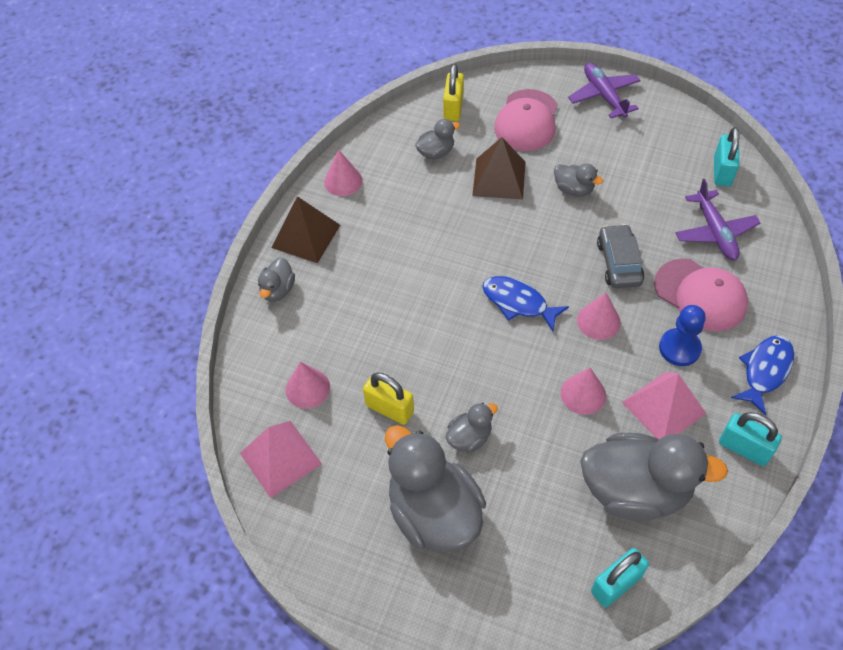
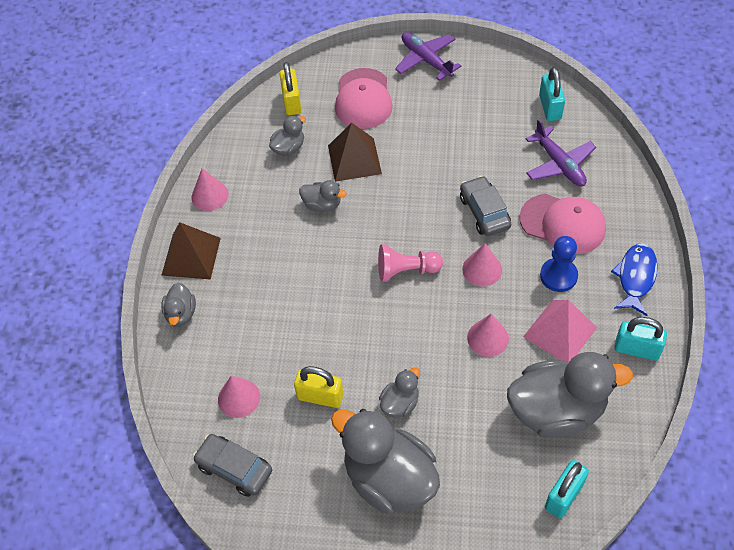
camera: 15 degrees left, 0 degrees up
(280, 458) = (234, 469): pink pyramid -> grey car
(518, 303) = (406, 270): blue fish -> pink pawn
(573, 189) = (425, 154): grey duck -> grey duck (322, 205)

